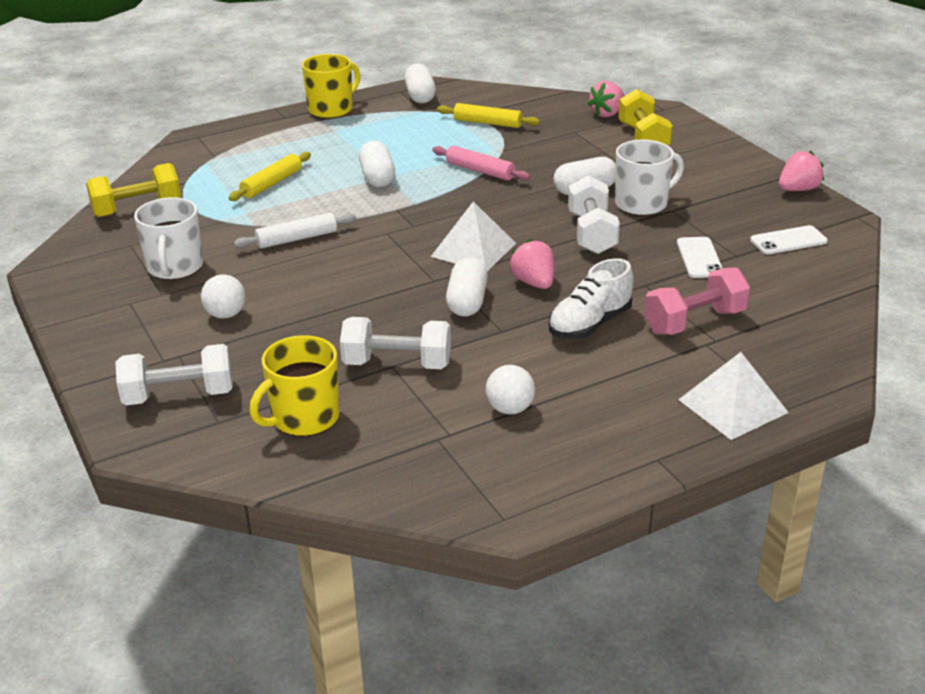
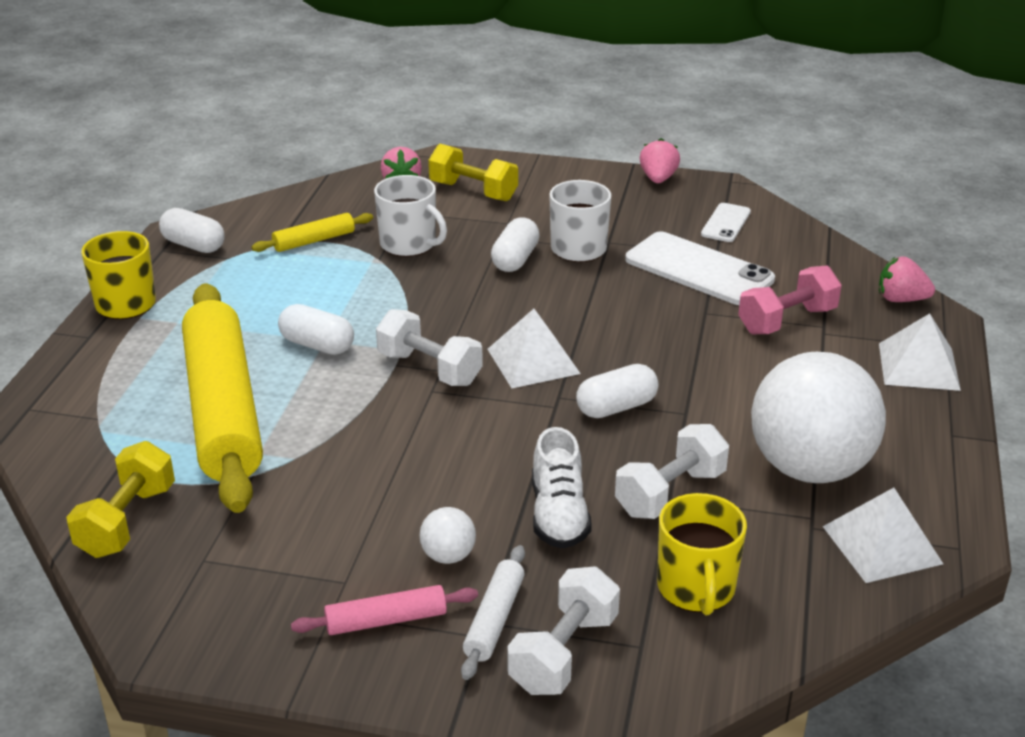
camera: 50 degrees left, 0 degrees up
(175, 267) = (302, 549): white mug -> white mug (409, 244)
(272, 184) = (223, 410): yellow rolling pin -> yellow rolling pin, size x2.43
(297, 239) = (363, 446): white rolling pin -> white rolling pin (494, 619)
(457, 478) = (881, 545): none -> white pyramid
(467, 302) = (616, 407): white capsule -> white capsule turned 75 degrees counterclockwise
(480, 171) = (397, 289): pink rolling pin -> pink rolling pin (386, 620)
(510, 409) = (809, 468): white ball -> white ball, size x2.49
(534, 283) = (631, 360): pink strawberry -> pink strawberry (901, 299)
(590, 324) = (731, 367): white shoe -> white shoe (559, 515)
(591, 233) = (592, 293): white dumbbell -> white dumbbell (429, 369)
(694, 321) = (787, 321): pink dumbbell -> pink dumbbell turned 45 degrees clockwise
(699, 258) = (698, 269): white phone -> white phone, size x1.91

